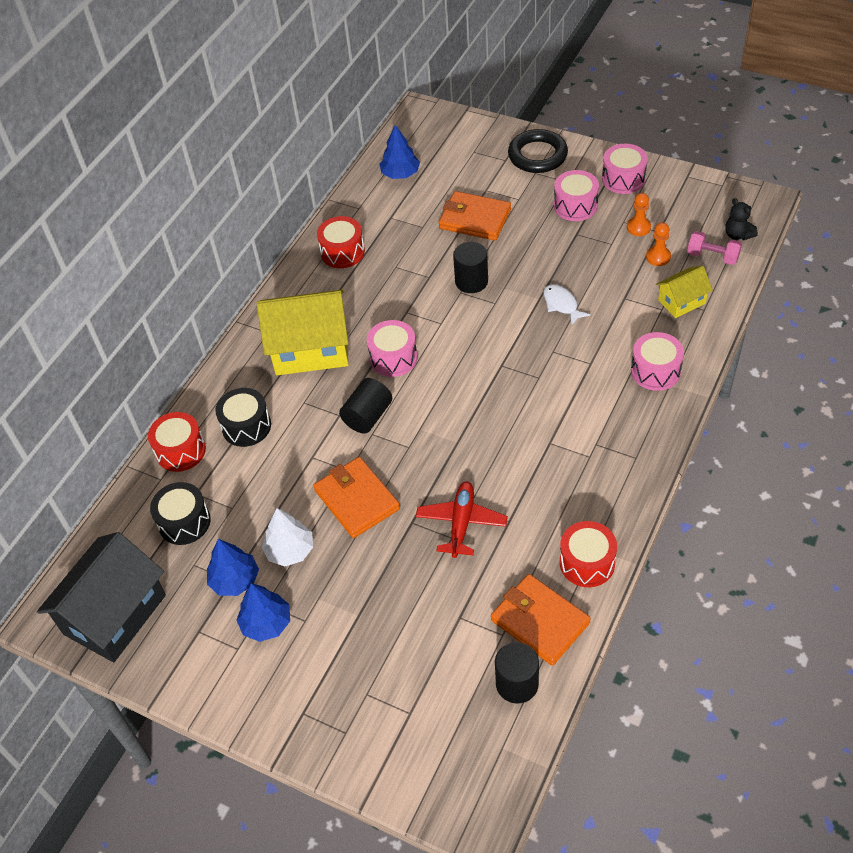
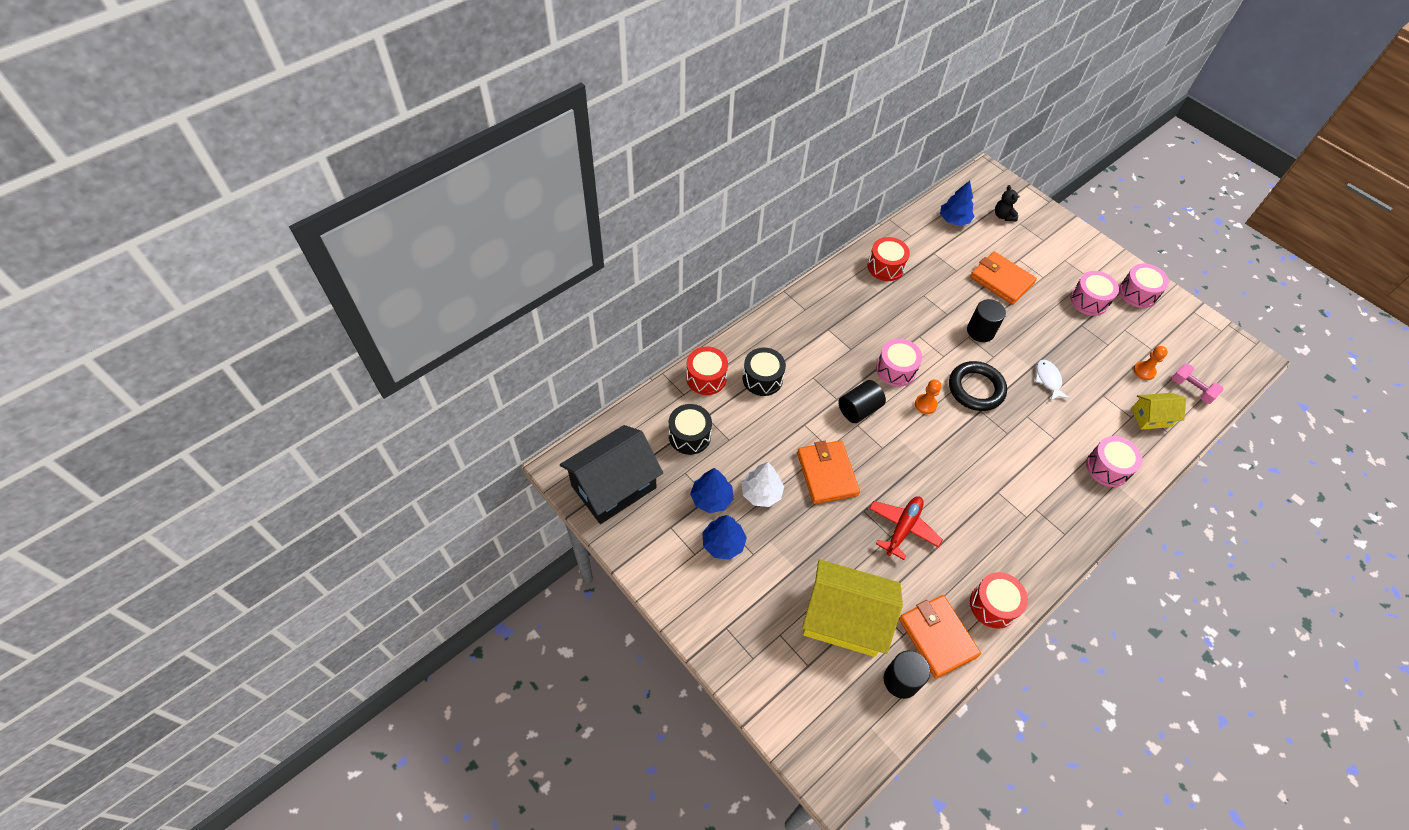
camera: 15 degrees right, 5 degrees up
(310, 349) = (833, 336): yellow house -> yellow house (844, 619)
(537, 155) = (1072, 246): black ring -> black ring (976, 389)
(638, 227) = (1136, 339): orange pawn -> orange pawn (925, 404)
(738, 235) = (1220, 379): black teddy bear -> black teddy bear (1003, 216)

